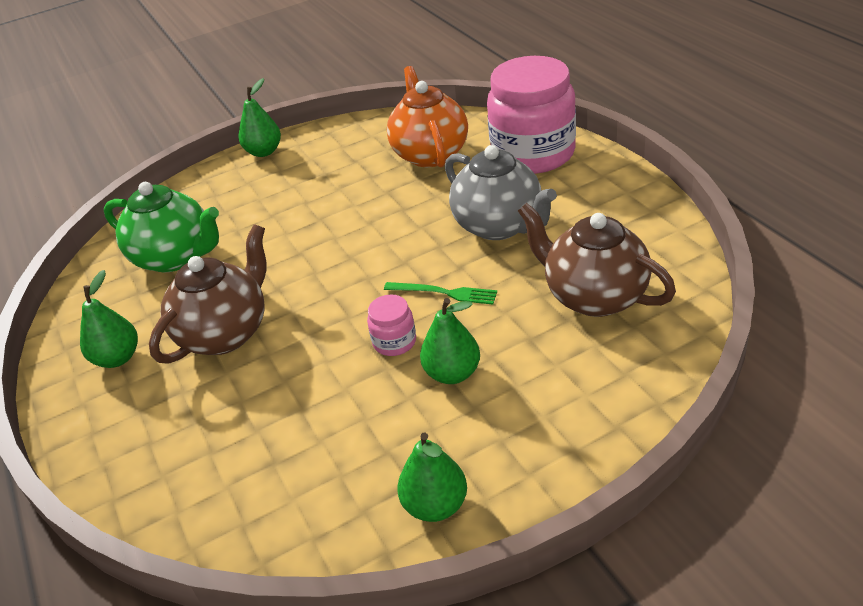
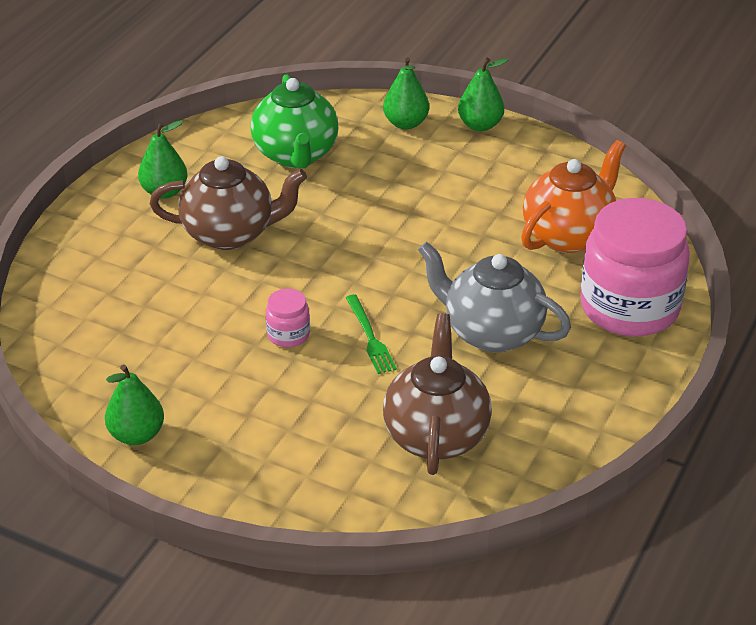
camera: 50 degrees right, 0 degrees up
(452, 373) = (276, 385): green pear -> green pear (406, 123)
(500, 226) = (491, 332): grey teapot -> grey teapot turned 105 degrees clockwise

